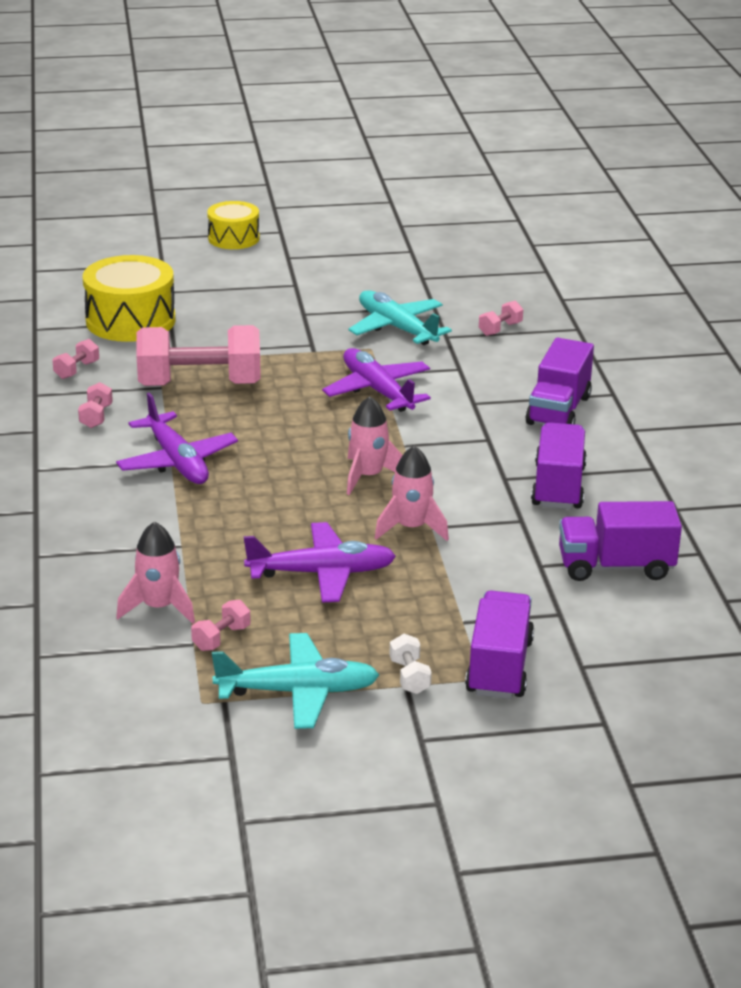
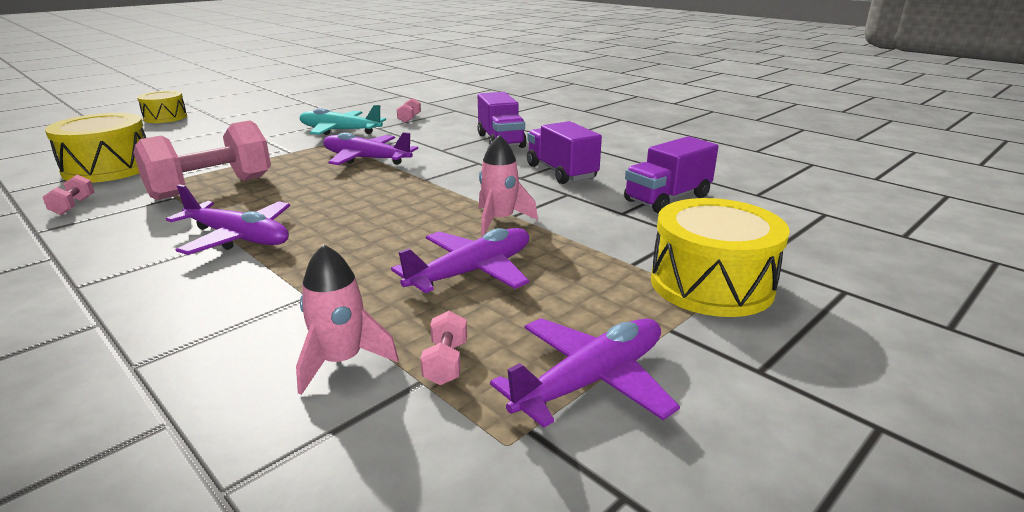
camera: 35 degrees left, 5 degrees down
(96, 416) = (120, 230): pink dumbbell -> none
(297, 692) = (590, 381): turquoise plane -> purple plane
(368, 476) = (422, 202): pink rocket -> none
(409, 676) = (662, 321): white dumbbell -> none
(499, 667) = (711, 284): purple truck -> yellow drum

